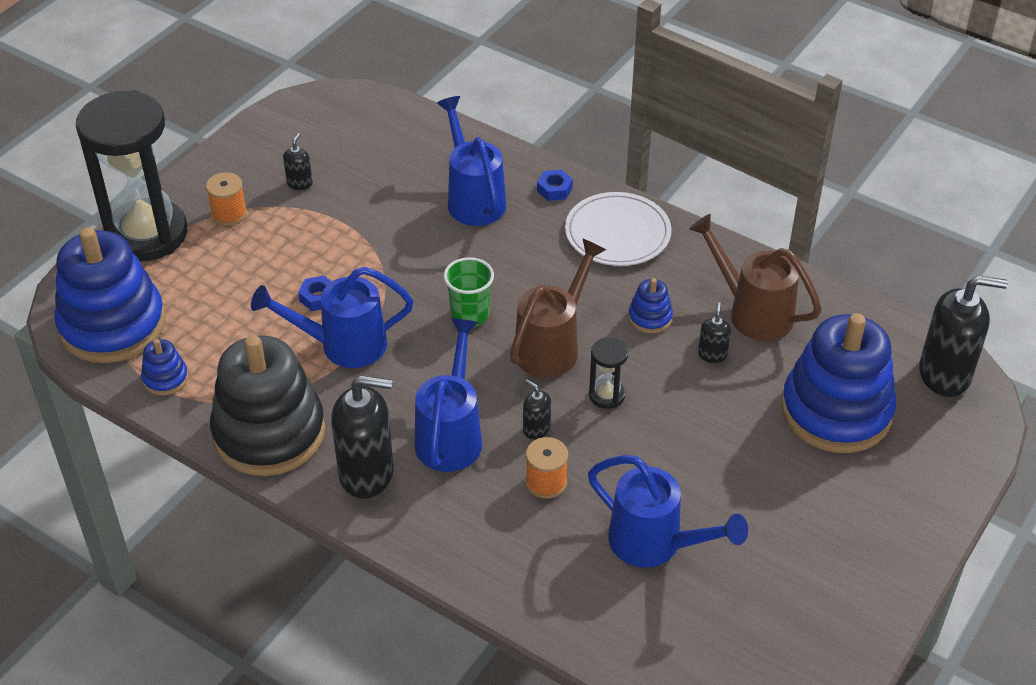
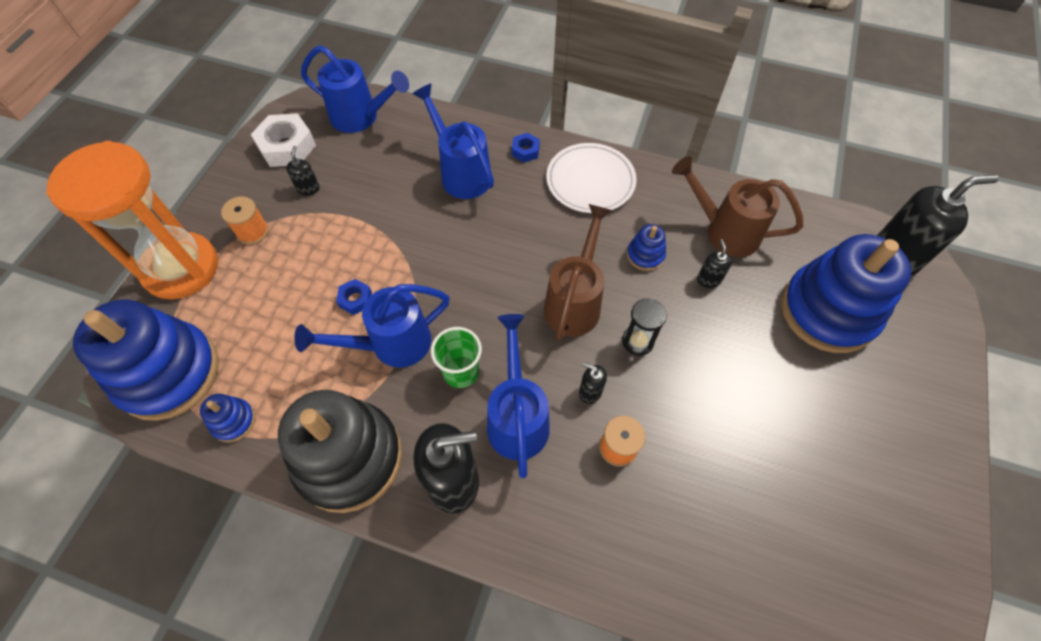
camera: 15 degrees left, 15 degrees up
(147, 234) = (181, 268): black hourglass -> orange hourglass
(288, 137) = (287, 147): none -> white nut
(470, 315) = (494, 287): green cup -> green cup (461, 372)
(655, 544) = (736, 490): blue watering can -> blue watering can (361, 117)

